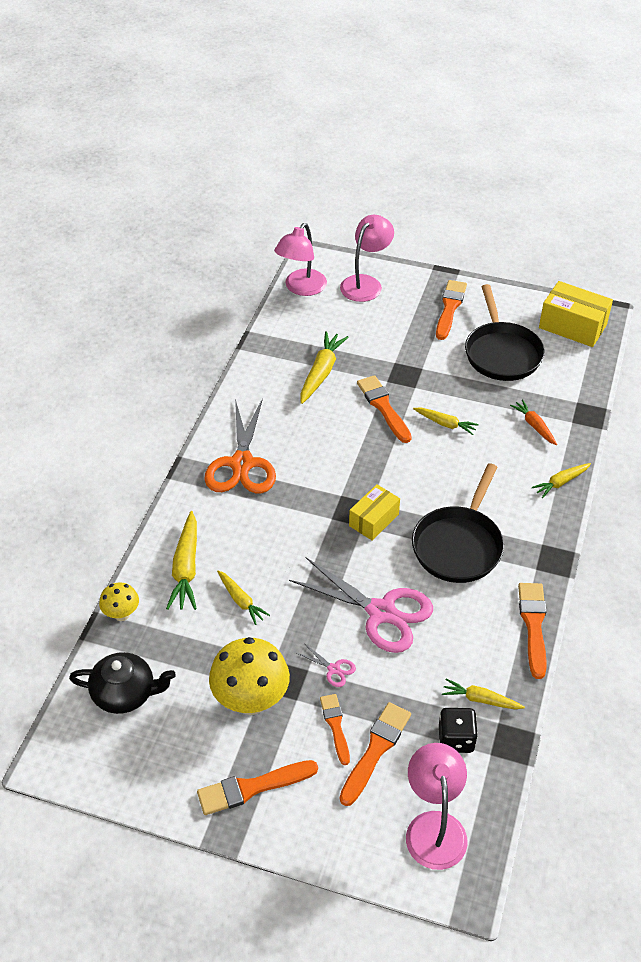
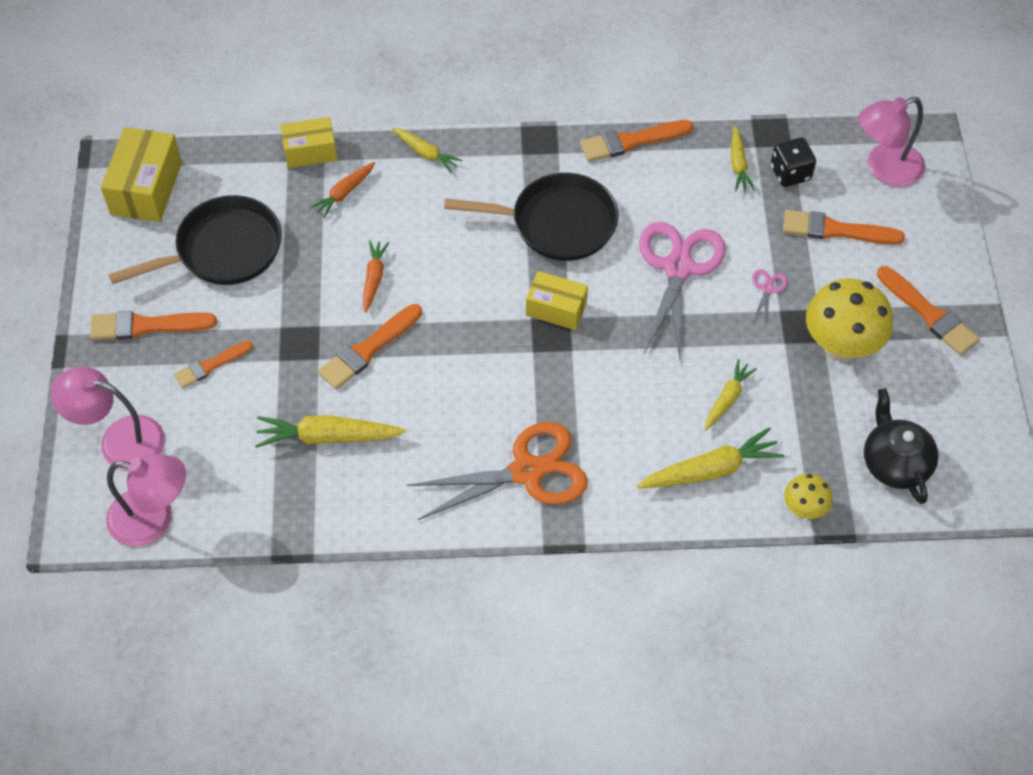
camera: 110 degrees left, 10 degrees up
(335, 726) = (829, 268): orange brush -> orange brush (210, 365)
(445, 424) = (374, 278): yellow carrot -> orange carrot
(583, 416) = (310, 151): none -> yellow box

